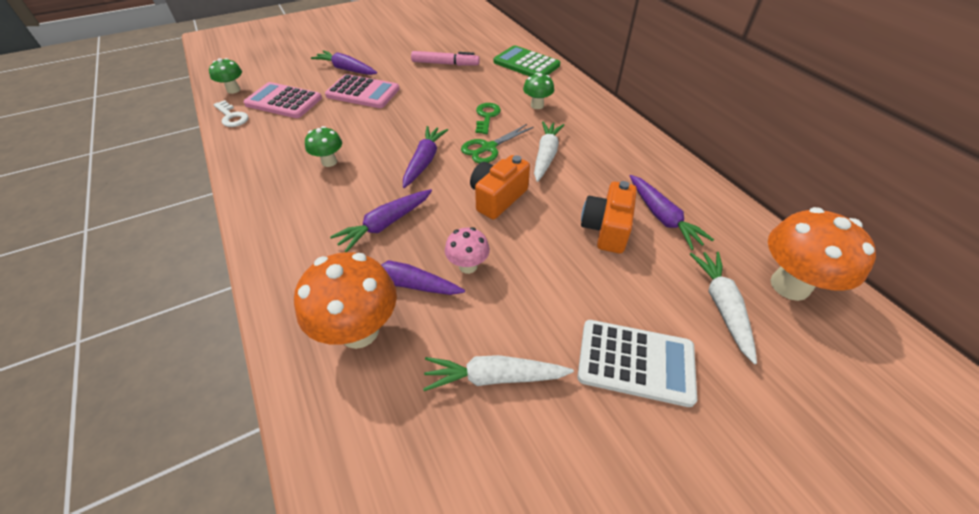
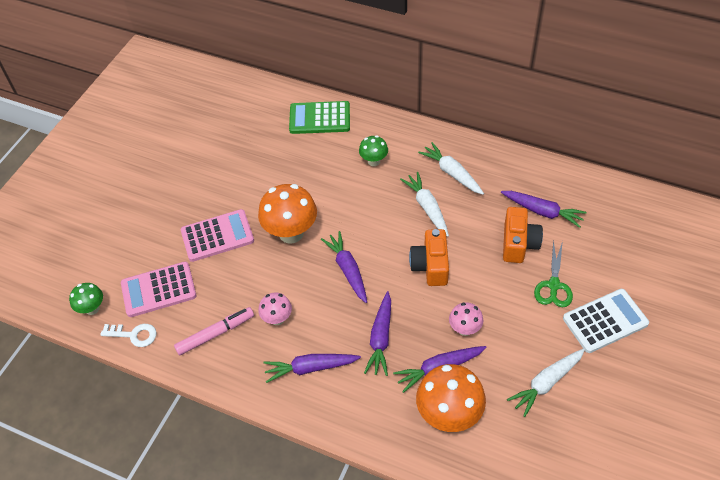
camera: 35 degrees left, 5 degrees up
(329, 162) = (277, 319): green mushroom -> pink mushroom
(346, 69) = (168, 220): purple carrot -> purple carrot (310, 368)
(445, 64) = (251, 159): pink marker -> pink marker (215, 334)
(487, 116) = (347, 197): green key -> none
(488, 148) = (380, 227): green scissors -> green scissors (553, 285)
(606, 229) = (518, 243): orange camera -> orange camera turned 150 degrees counterclockwise
(722, 306) = (619, 255): white carrot -> white carrot (451, 173)
(789, 285) = (642, 216): orange mushroom -> orange mushroom (291, 233)

